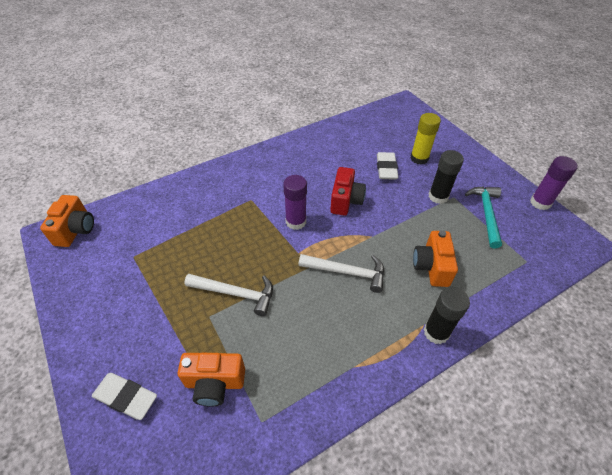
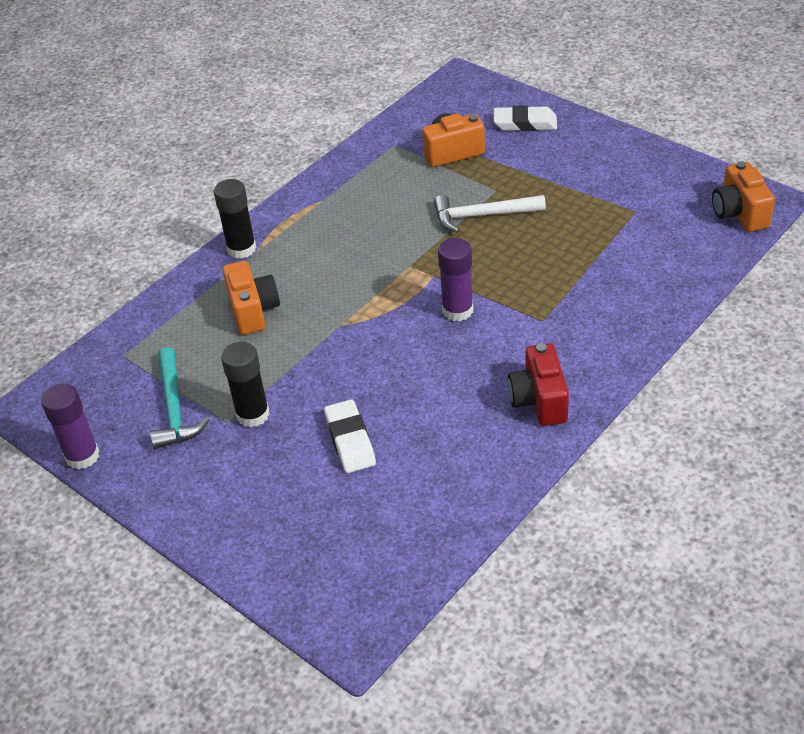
camera: 165 degrees right, 5 degrees down
(345, 201) = (398, 362): red camera -> red camera (539, 400)
(347, 272) = (360, 273): white hammer -> none
(419, 158) = (294, 482): yellow glue stick -> none

